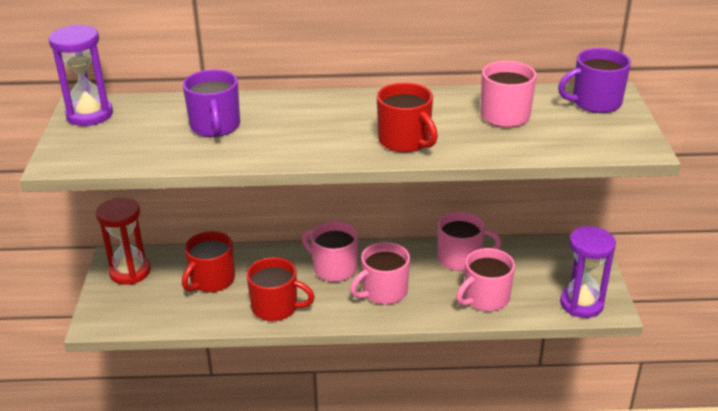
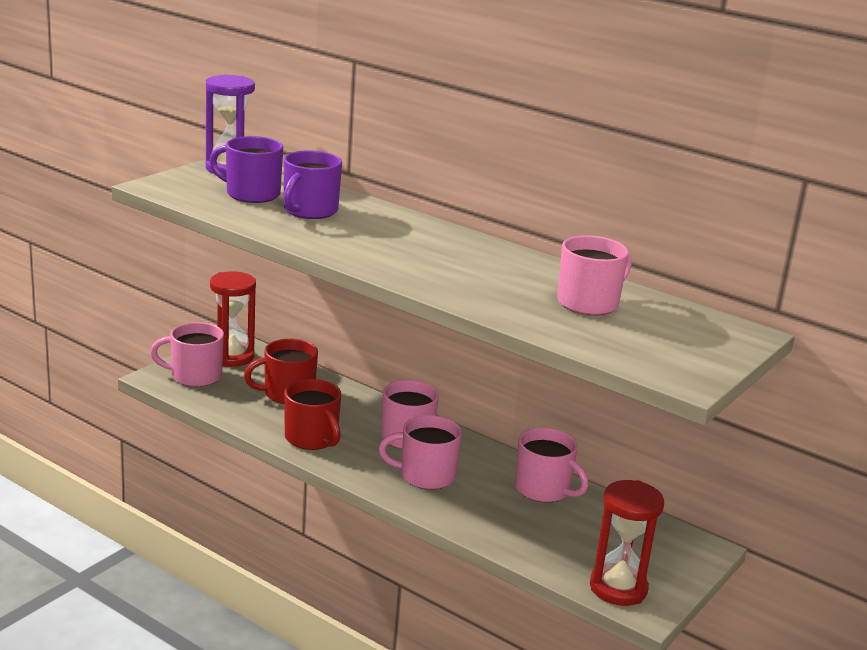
camera: 35 degrees right, 10 degrees down
(405, 141) = (452, 281): red mug -> none
(485, 298) = (519, 531): pink mug -> pink mug (195, 376)
(581, 304) = (618, 588): purple hourglass -> red hourglass
(595, 103) = (709, 332): purple mug -> purple mug (251, 194)

